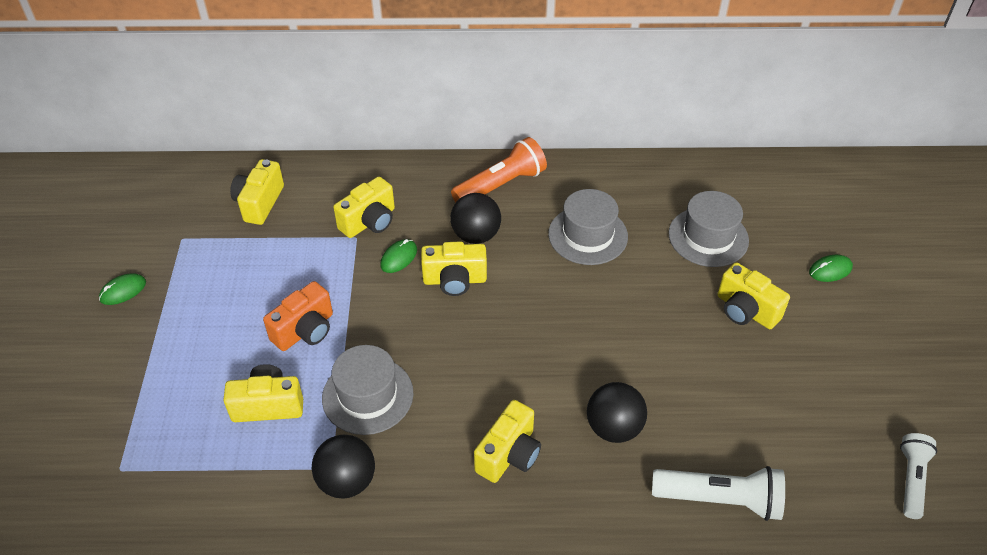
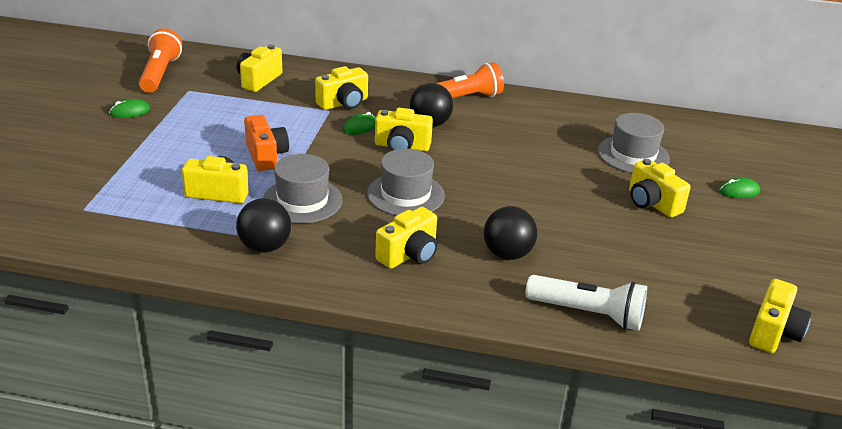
camera: 10 degrees right, 15 degrees down
(139, 216) = (160, 73): none -> orange flashlight
(305, 330) = (266, 156): orange camera -> orange camera turned 75 degrees counterclockwise
(588, 235) = (526, 138): grey hat -> grey hat (405, 194)
(911, 480) = (774, 332): white flashlight -> yellow camera

